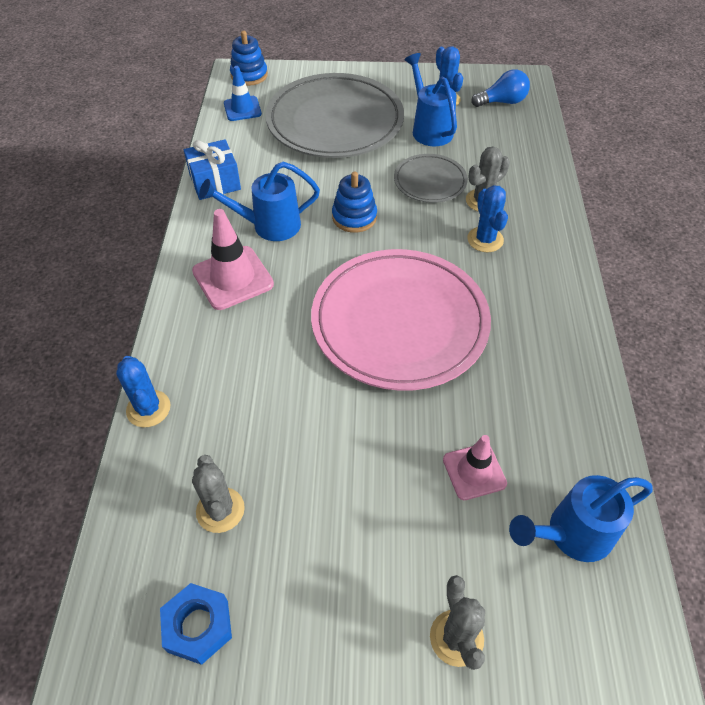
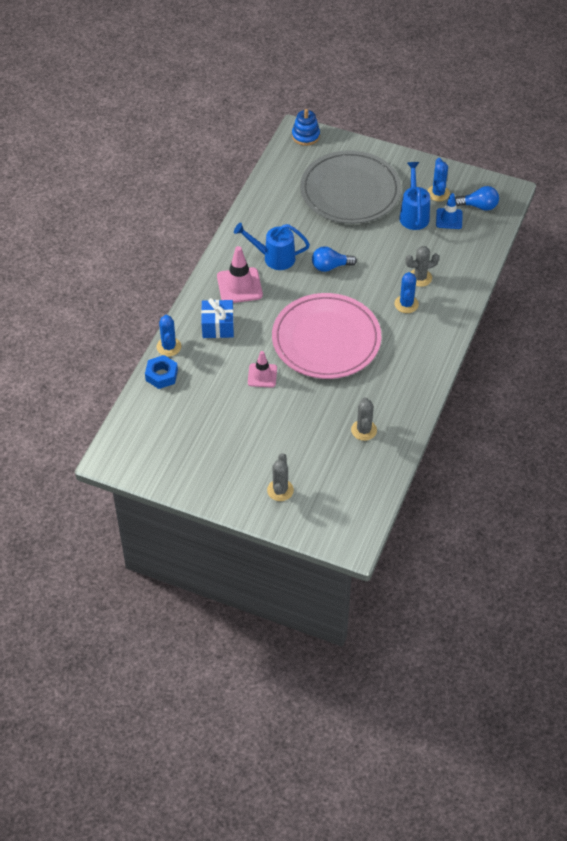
camera: 20 degrees right, 0 degrees up
(198, 626) = (164, 450): blue nut -> blue nut (161, 375)
(215, 182) = (251, 217): blue gift -> blue gift (218, 326)
(220, 510) = (190, 406): grey cactus -> grey cactus (364, 430)
(242, 109) = (290, 164): blue traffic cone -> blue traffic cone (449, 219)
(354, 217) = (330, 266): blue stacking toy -> blue light bulb
(430, 181) = (392, 255): grey plate -> none
(474, 471) = (327, 427): pink traffic cone -> pink traffic cone (262, 375)
(572, 534) = (360, 468): blue watering can -> none

